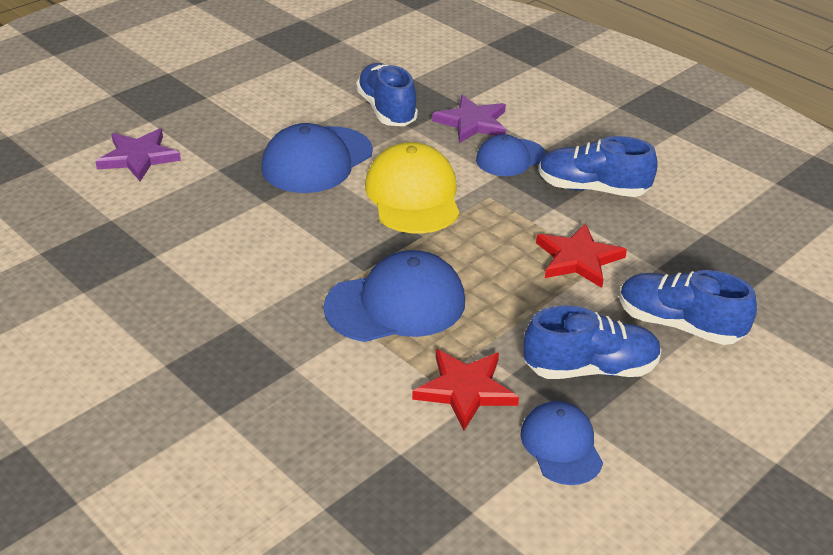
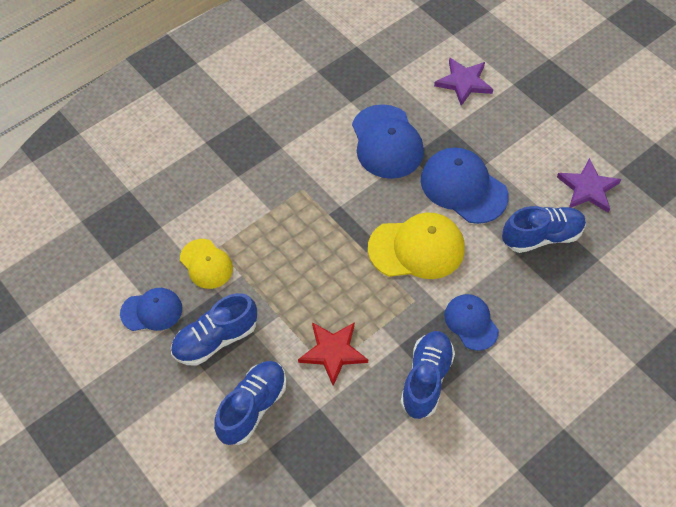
camera: 95 degrees right, 20 degrees up
(396, 304) = (291, 231): blue cap -> blue cap (387, 142)
(465, 390) = (206, 264): red star -> yellow cap
(472, 122) = (526, 299): purple star -> purple star (588, 188)
(590, 368) = (215, 339): blue shoe -> blue shoe turned 60 degrees clockwise

